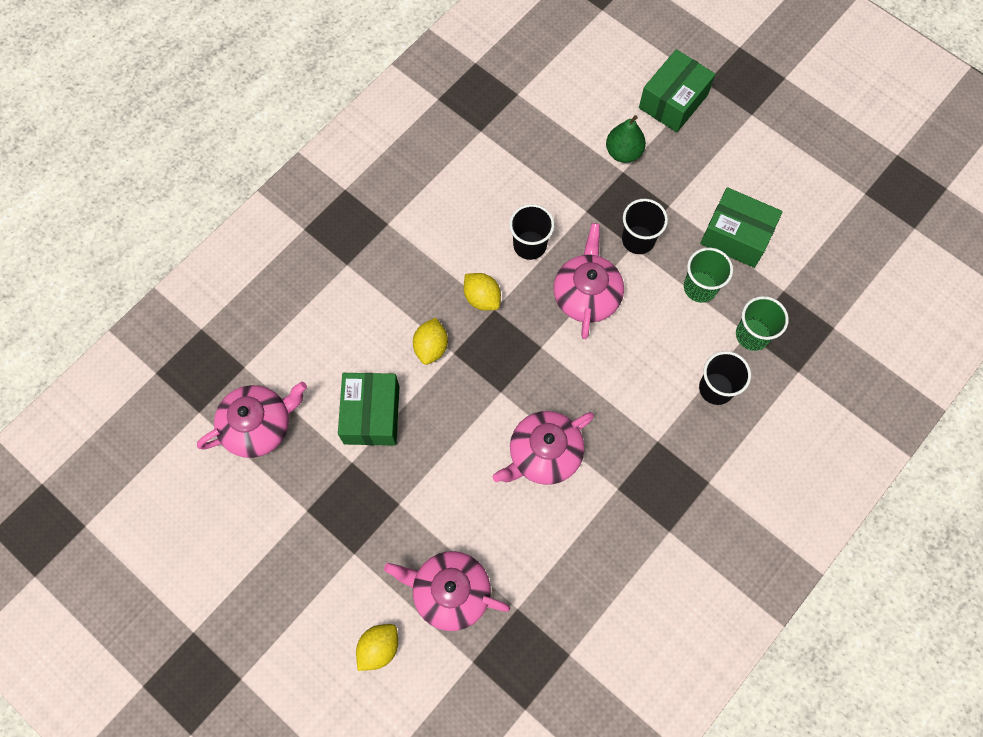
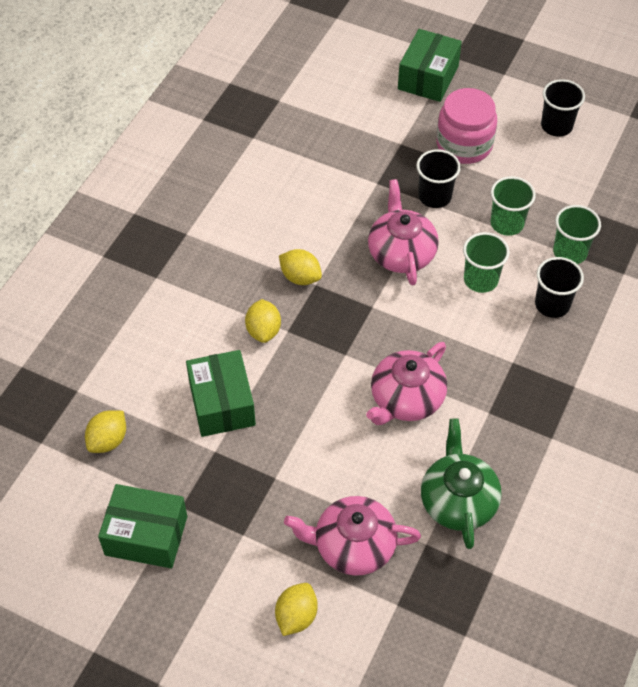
camera: 15 degrees left, 15 degrees down
(259, 426) = (108, 440): pink teapot -> yellow lemon
(530, 245) = (332, 222): black cup -> black cup (556, 126)
(560, 572) = (458, 500): none -> green teapot
(623, 152) = (396, 128): green pear -> none
(654, 344) = (480, 280): none -> green cup
(685, 187) = (464, 145): none -> pink jar
(736, 236) = (525, 174): green box -> green box (146, 535)

